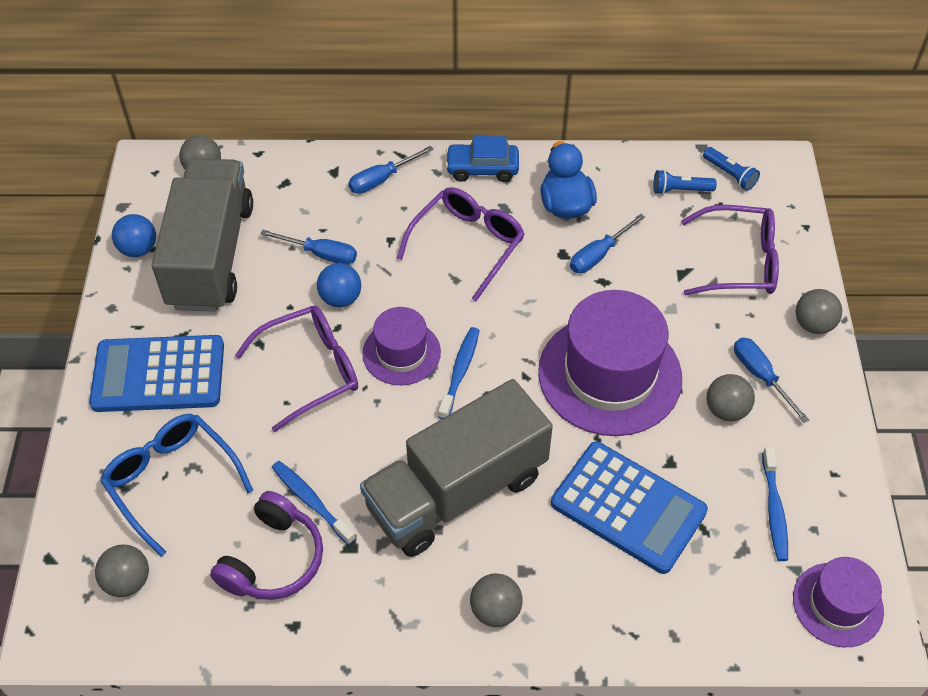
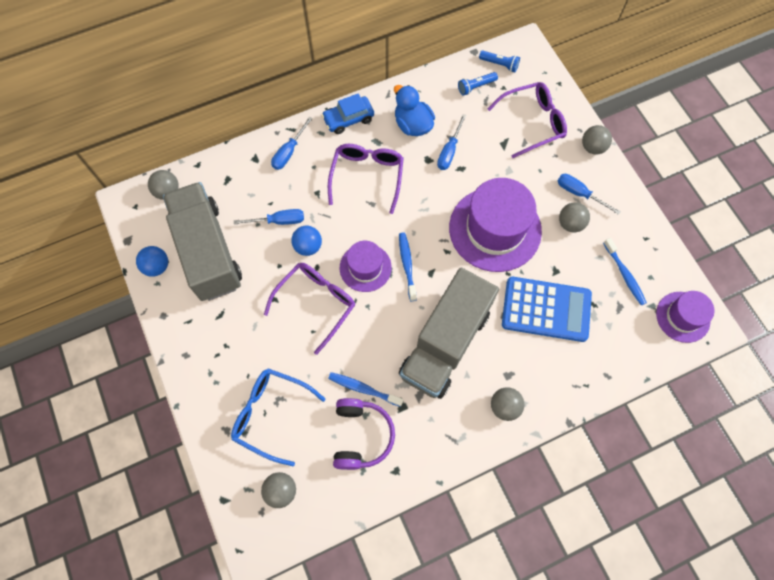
camera: 25 degrees left, 15 degrees up
(158, 374) = (221, 348): blue calculator -> none

